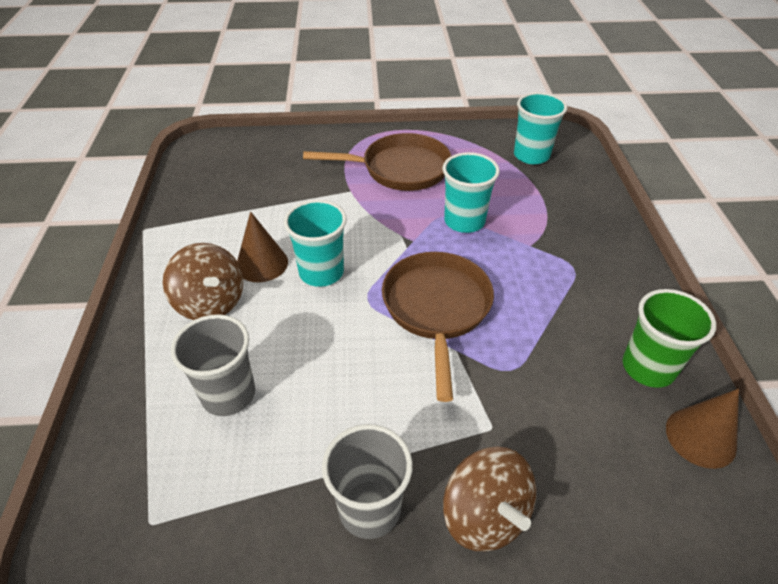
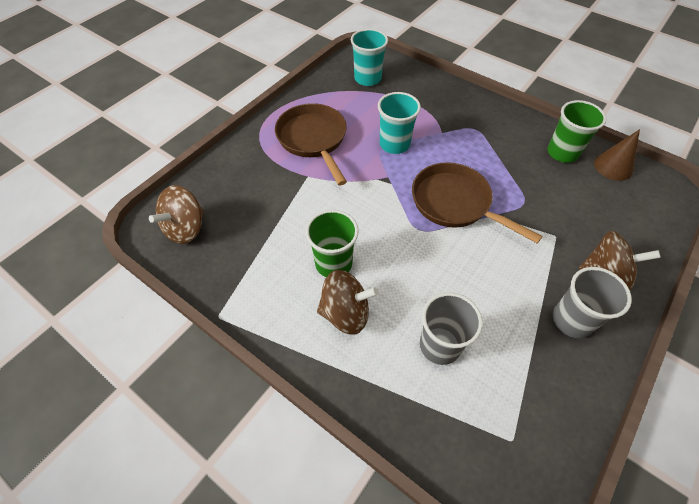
camera: 50 degrees left, 10 degrees up
(217, 162) = (186, 228): none -> brown spinning top
(262, 263) = (333, 263): brown cone -> green cup
(321, 272) = (373, 237): turquoise cup -> none
(400, 169) = (313, 139): brown pan -> brown pan turned 60 degrees counterclockwise

